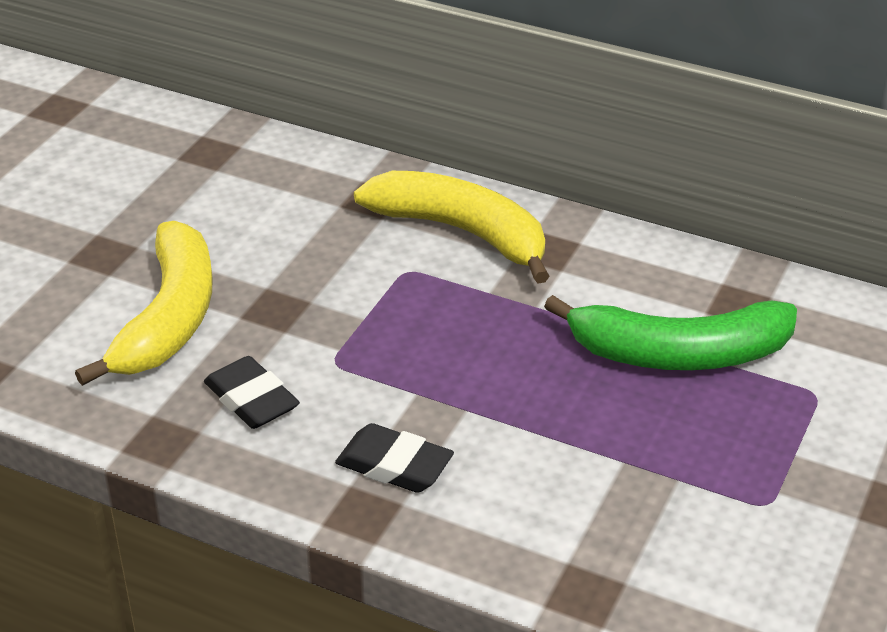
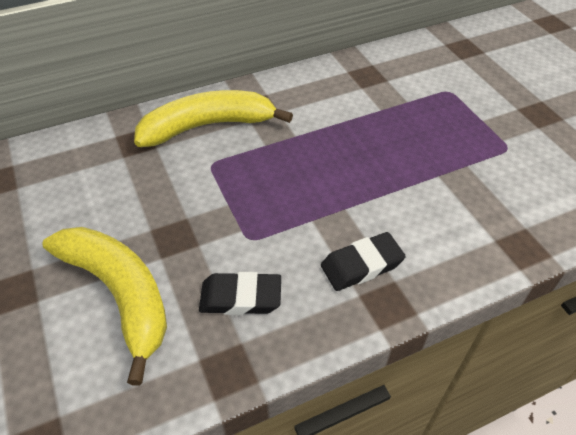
camera: 50 degrees left, 10 degrees up
(679, 353) = (381, 112): green banana -> none

